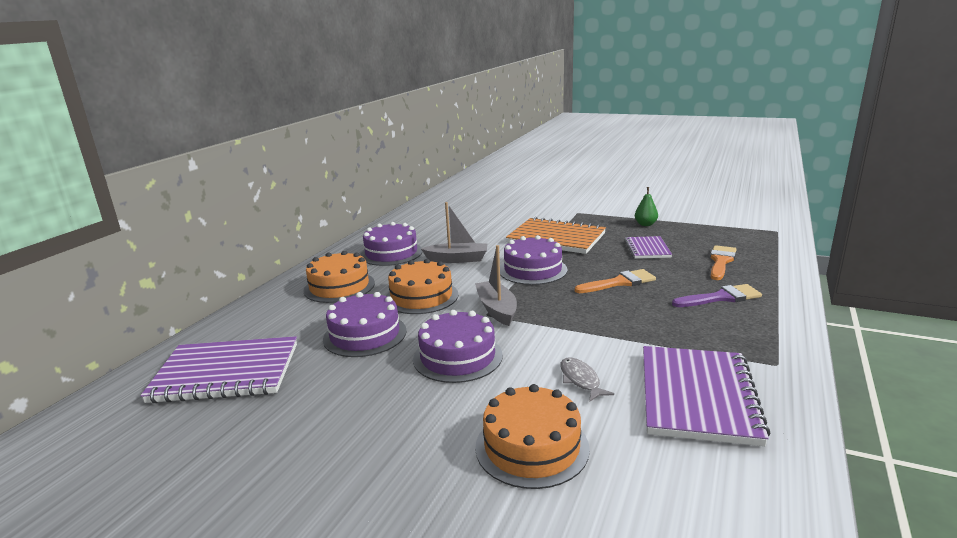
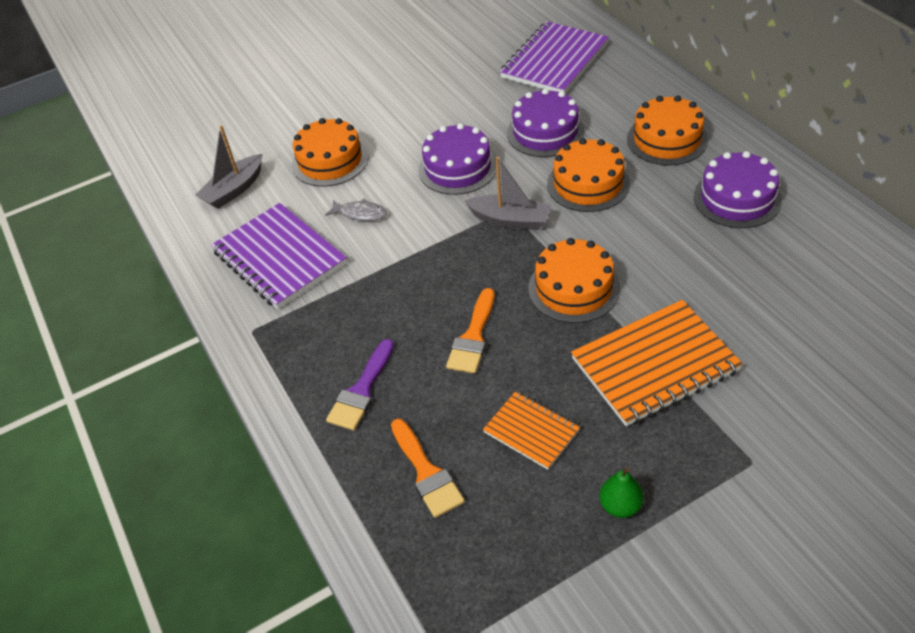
camera: 130 degrees right, 25 degrees up
(457, 259) = (665, 243): grey boat -> grey boat (234, 190)
(532, 270) = (574, 288): purple cake -> orange cake
(647, 249) = (531, 431): purple notebook -> orange notebook

